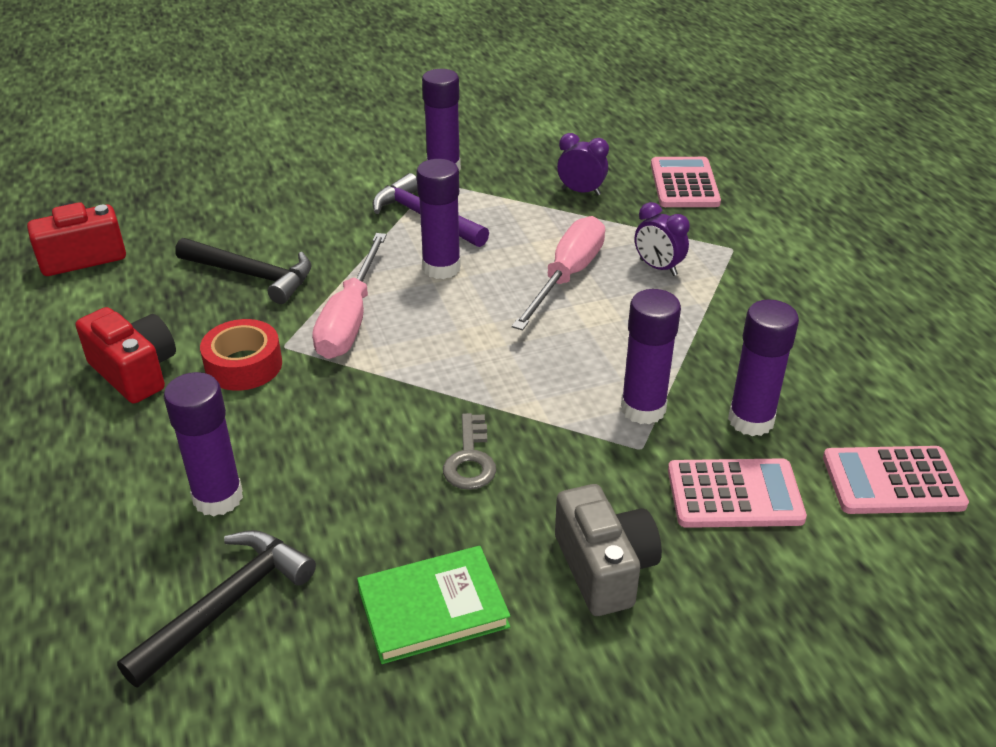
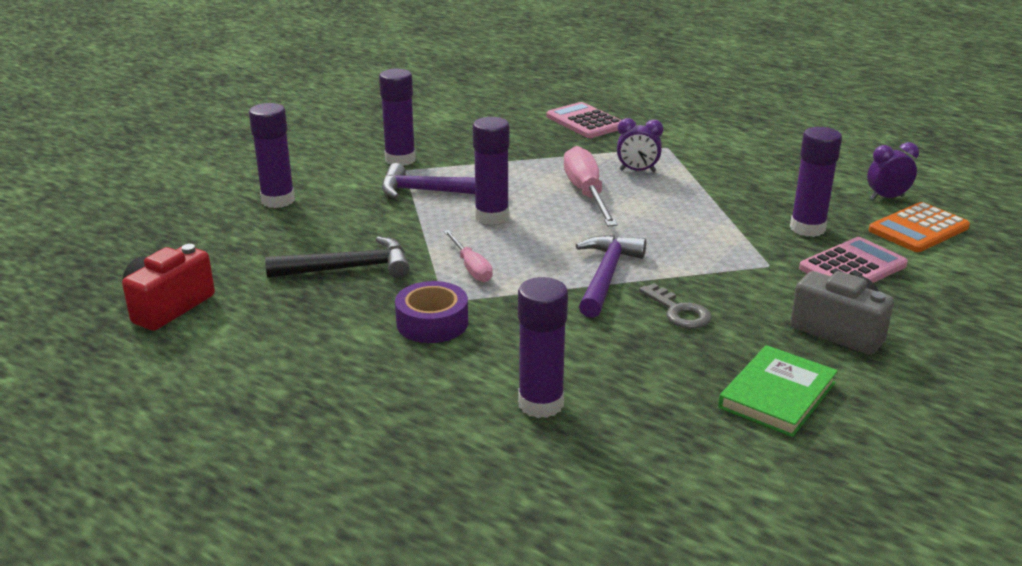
camera: 35 degrees left, 10 degrees down
(135, 372) = (347, 360): red camera -> none
(227, 604) = (645, 457): black hammer -> none
(244, 365) = (432, 323): red tape -> purple tape
(350, 319) = (471, 267): pink screwdriver -> pink screwdriver, size x0.57
(457, 384) = (606, 276): none -> purple hammer
(581, 191) = (523, 145): purple clock -> purple clock (887, 198)
(643, 409) = (740, 245): purple glue stick -> purple glue stick (278, 200)
(892, 481) = (918, 229): pink calculator -> orange calculator

